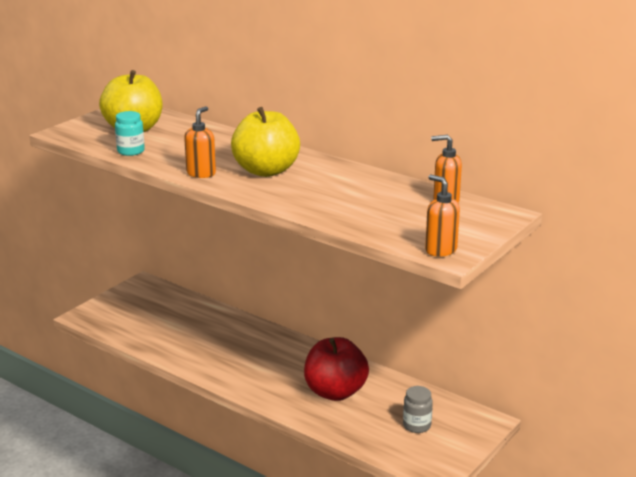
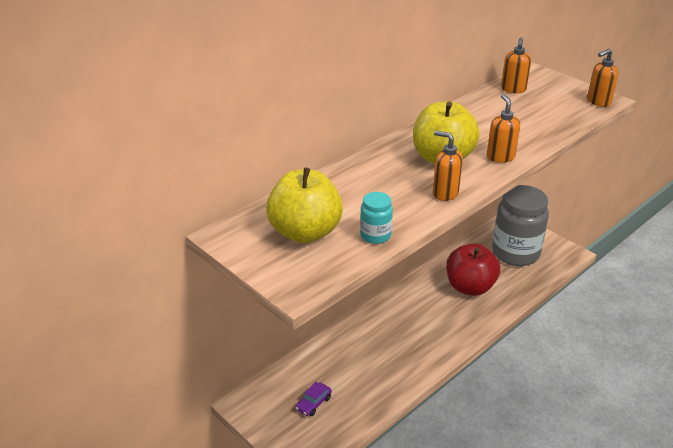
camera: 80 degrees left, 10 degrees up
(146, 314) = (313, 403): none -> purple car
(277, 195) = (500, 157): none -> orange soap dispenser
(417, 425) = (515, 253): grey jar -> grey jar, size x2.30

